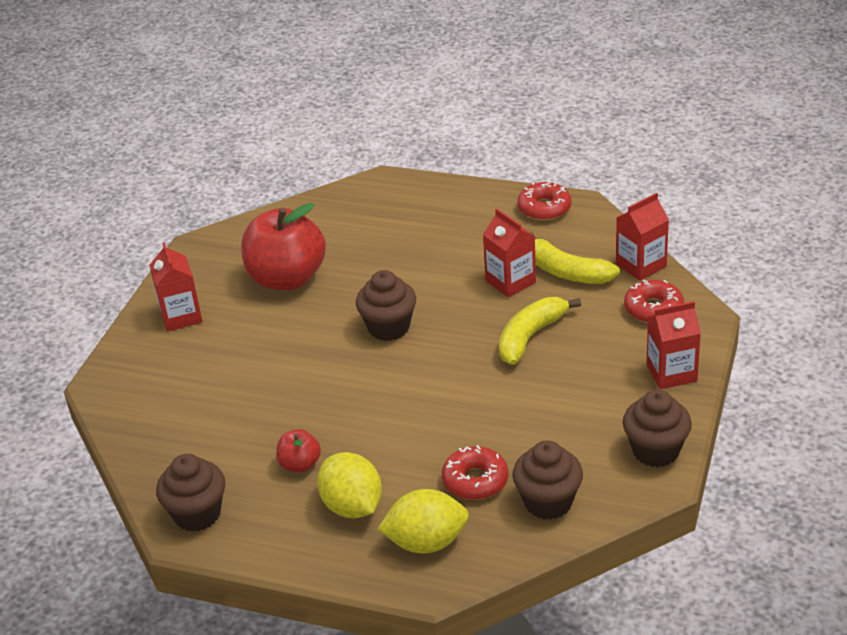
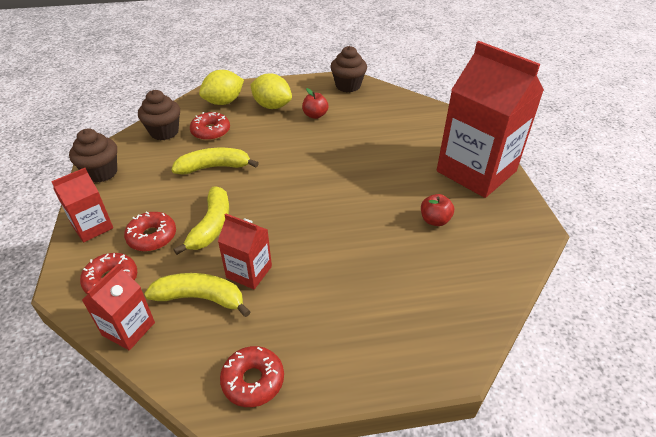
camera: 150 degrees right, 5 degrees up
(181, 316) = (476, 171): red carton -> red carton, size x2.10
(287, 278) = (435, 220): red apple -> red apple, size x0.46
(389, 327) = (324, 203): brown cupcake -> none
(496, 414) = (214, 167): none -> yellow banana
(602, 342) = (152, 237): none -> red donut

